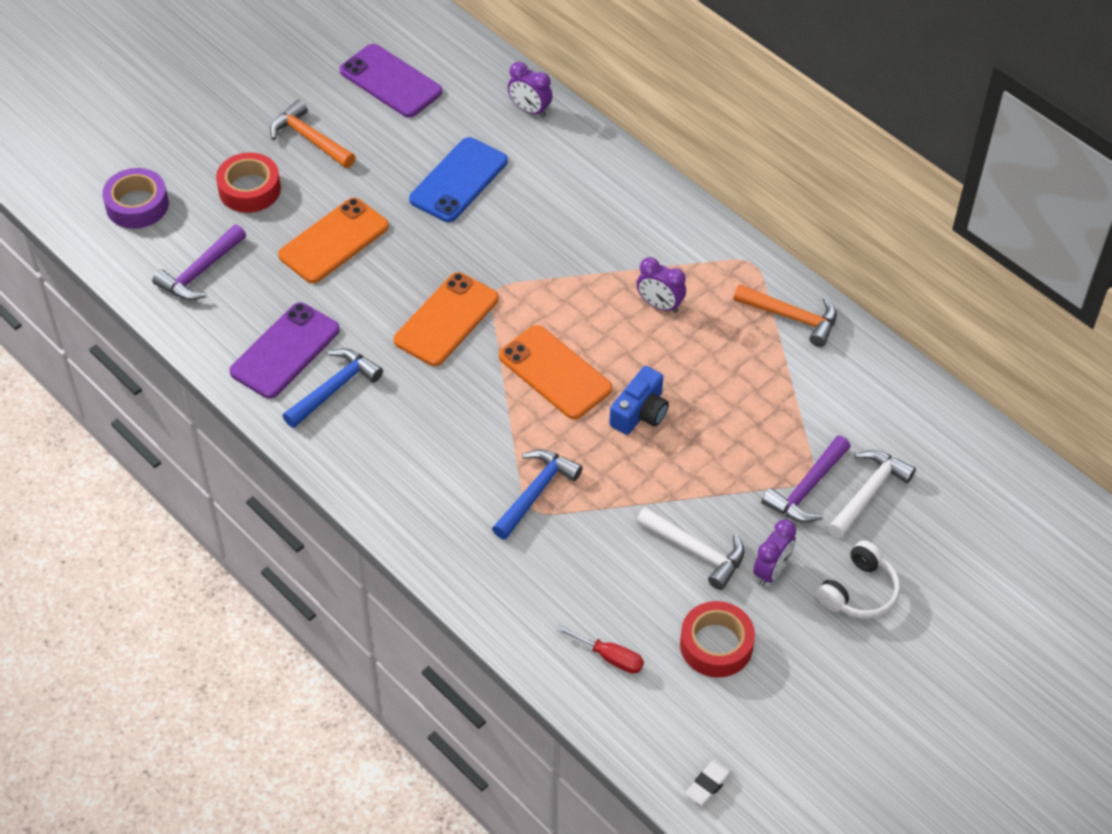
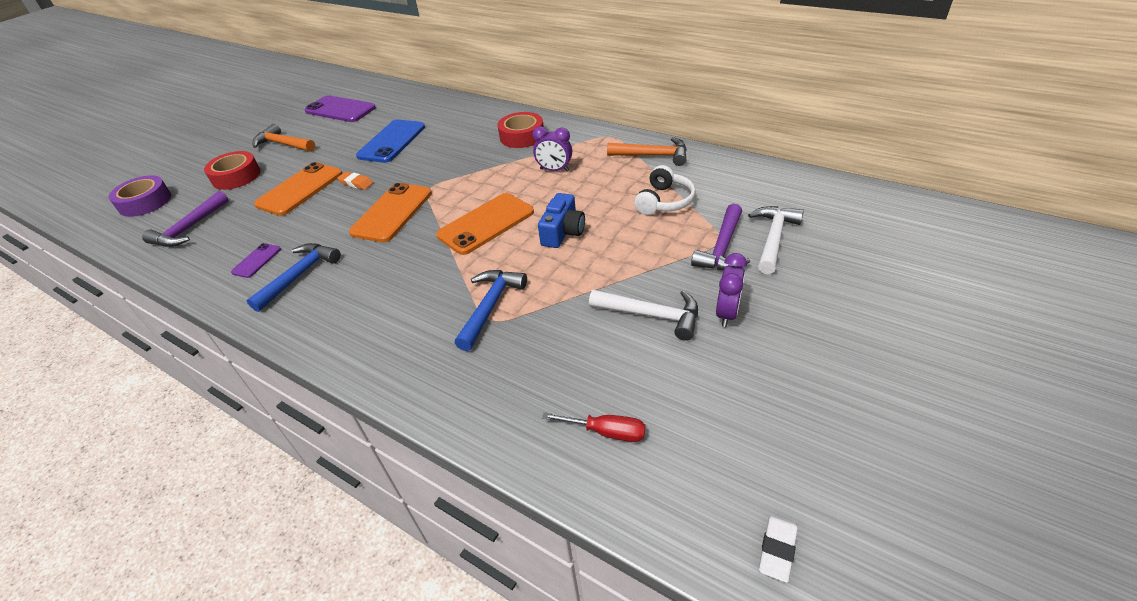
camera: 10 degrees left, 10 degrees down
(285, 351) = (256, 260): purple phone -> purple phone, size x0.50
(405, 252) = (356, 183): none -> orange eraser
(530, 110) = (435, 103): purple clock -> none
(555, 373) = (486, 224): orange phone -> orange phone turned 75 degrees counterclockwise
(716, 645) = (708, 390): red tape -> red tape (522, 136)
(859, 592) = (813, 309): white headphones -> white headphones (664, 201)

